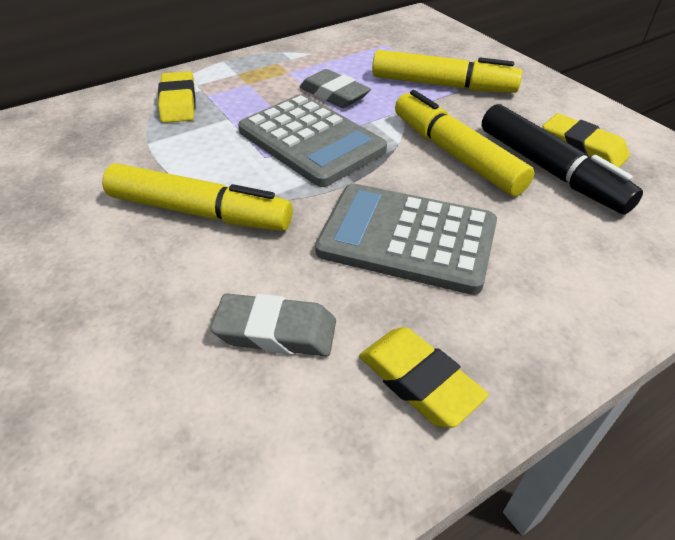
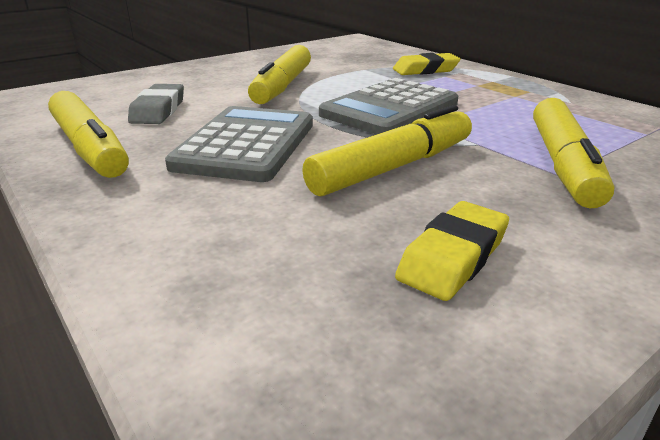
camera: 85 degrees right, 15 degrees down
(334, 95) = (484, 114): grey eraser -> none
(419, 381) = (89, 148): yellow eraser -> yellow marker
(550, 170) = (379, 223): black marker -> none

